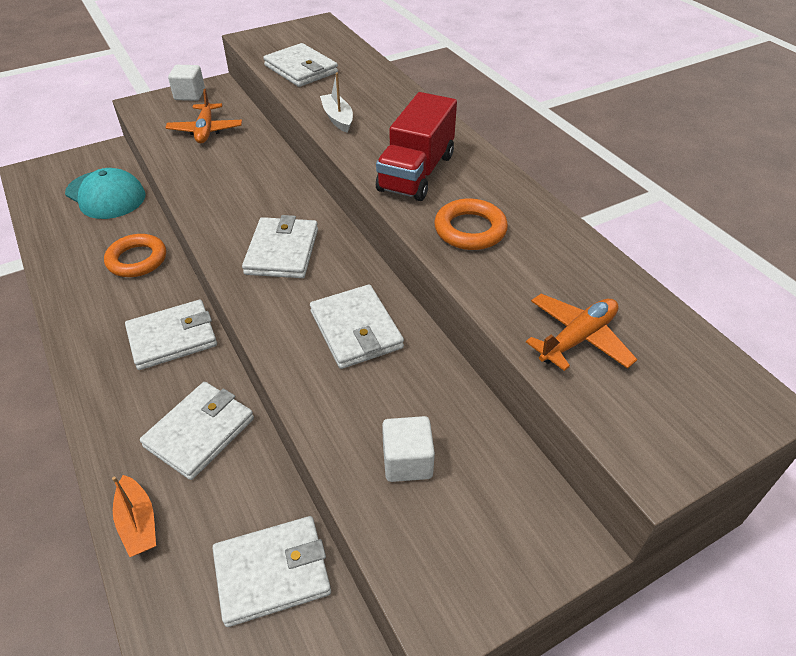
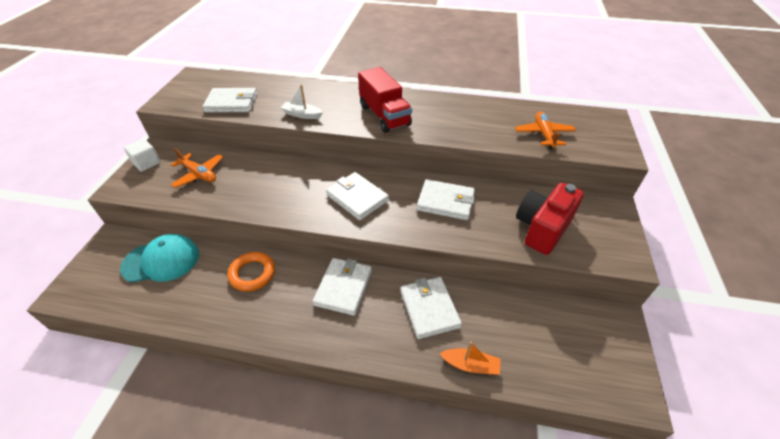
camera: 50 degrees left, 0 degrees up
(272, 572) = (541, 321): white wallet -> none
(407, 461) = (542, 228): white cube -> red camera
(470, 230) = (446, 123): orange ring -> none

